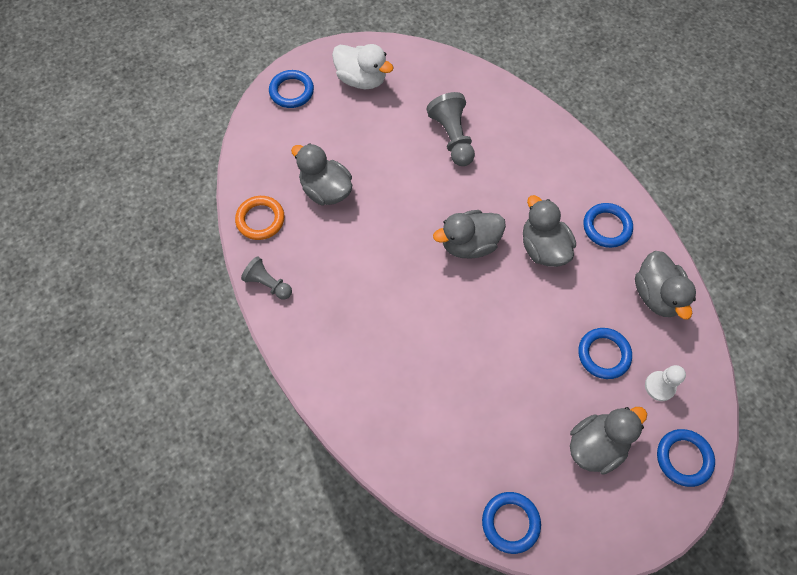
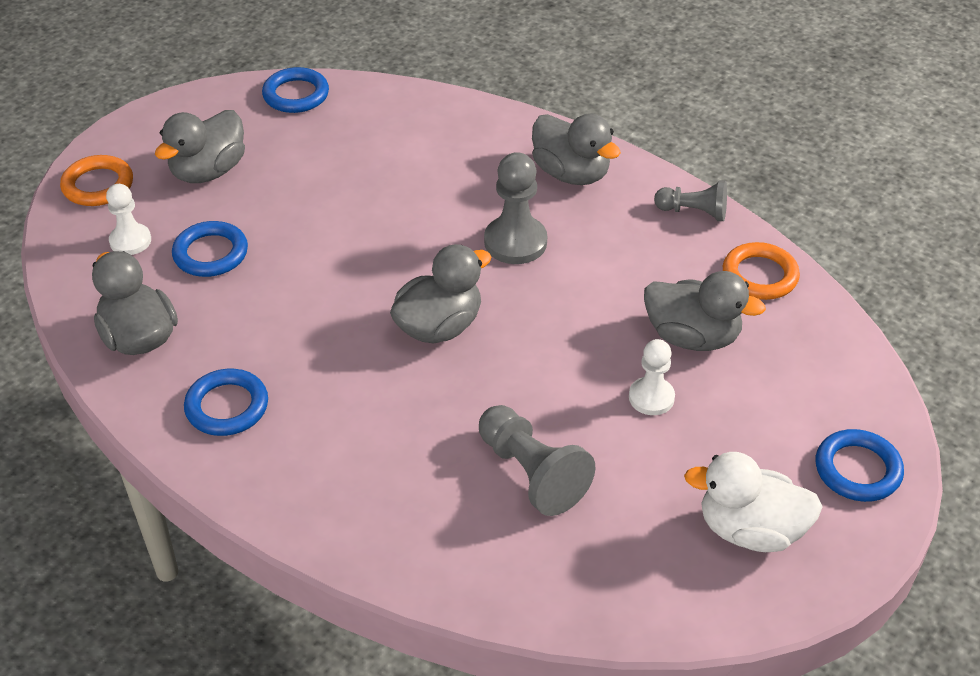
camera: 160 degrees right, 20 degrees down
(370, 160) = (651, 397): none -> white pawn
(396, 296) = (515, 242): none -> grey pawn
(543, 248) = (324, 351): grey duck -> grey duck (571, 173)
(683, 458) = (98, 185): blue ring -> orange ring

